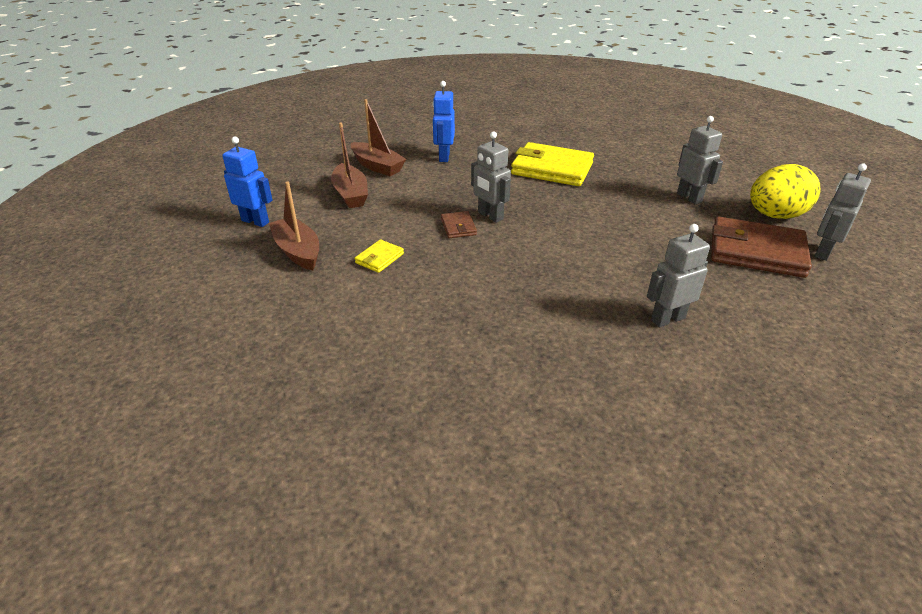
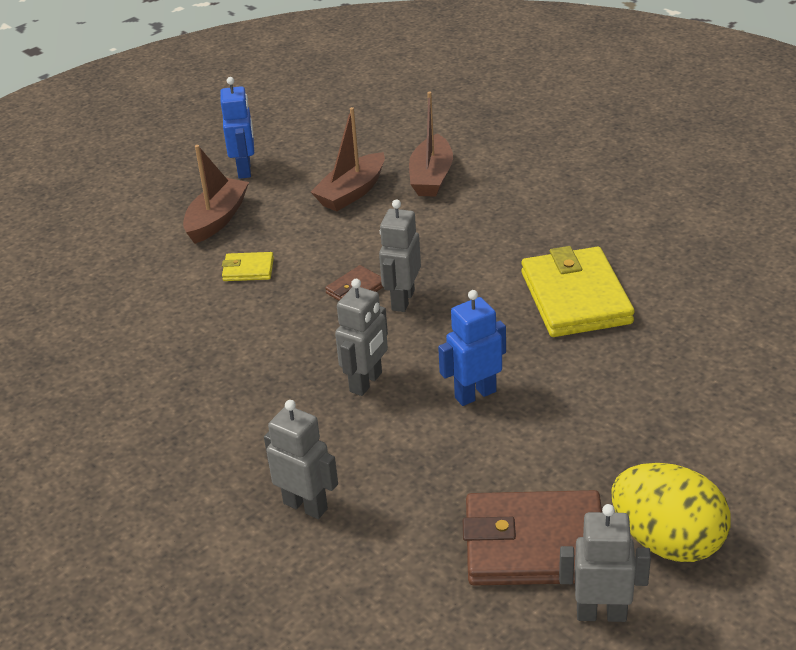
camera: 60 degrees right, 0 degrees up
(444, 157) = (509, 207): blue robot -> blue robot (475, 394)
(689, 197) = (630, 442): grey robot -> grey robot (366, 382)
(756, 252) = (534, 544): brown wallet -> brown wallet turned 75 degrees counterclockwise

